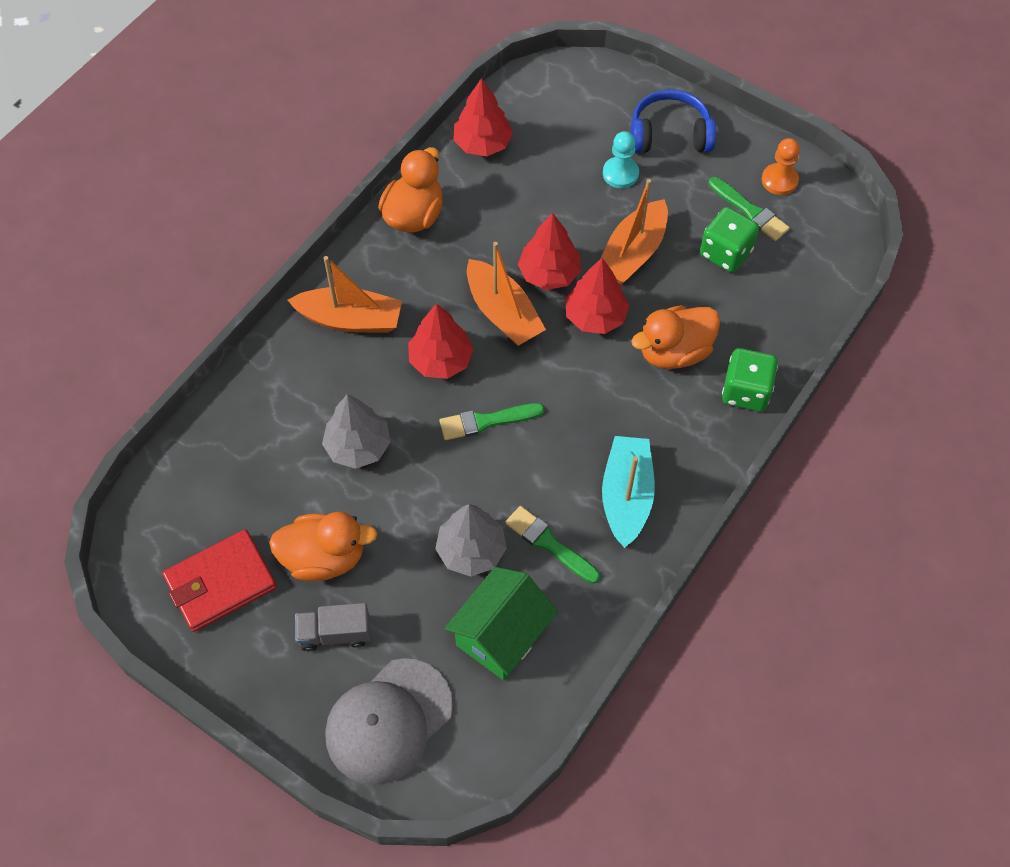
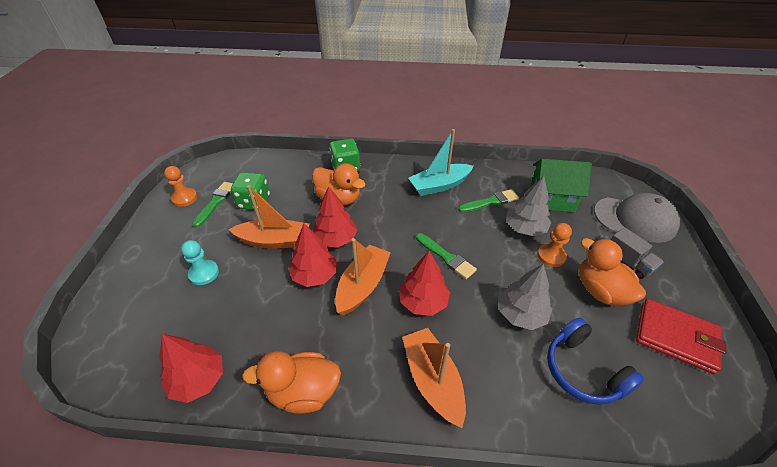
camera: 120 degrees left, 15 degrees down
(407, 545) = (551, 256): none -> orange pawn
(549, 544) = (490, 202): green brush -> green brush turned 120 degrees counterclockwise
(670, 134) = (155, 261): blue headphones -> blue headphones (583, 370)

